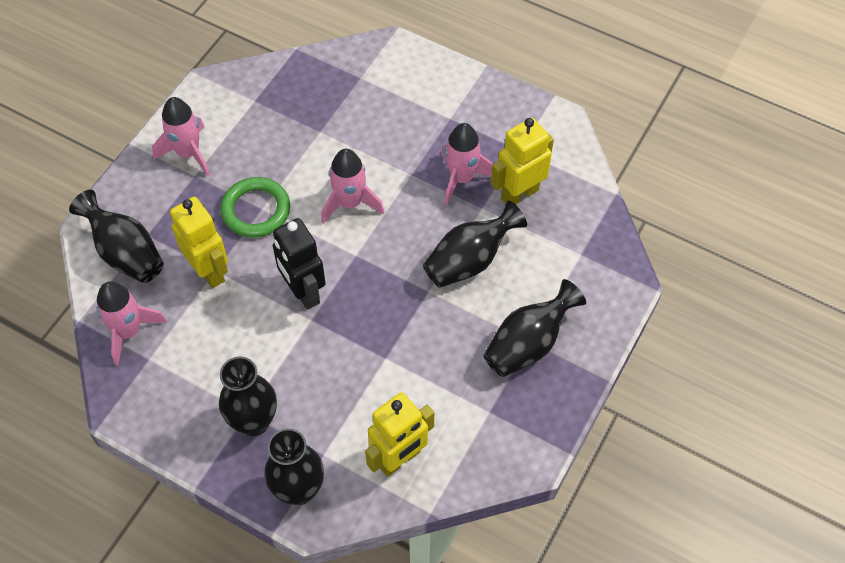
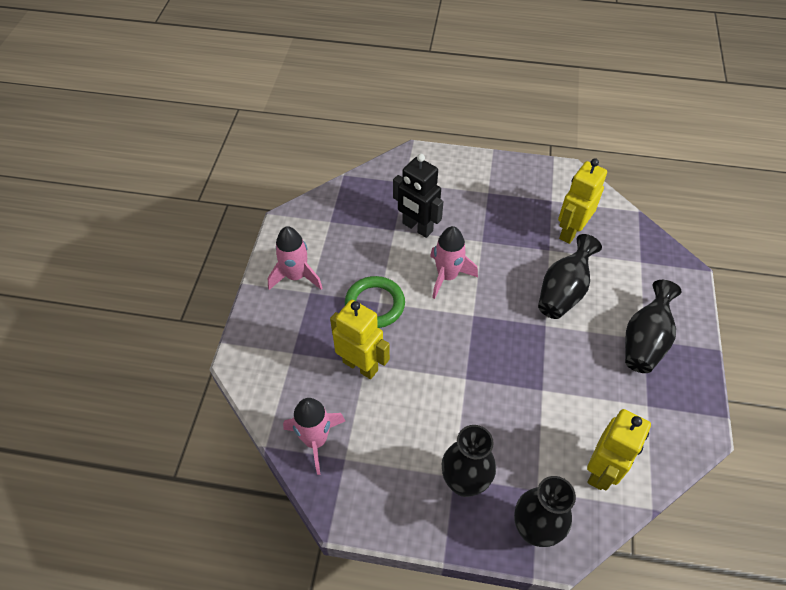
camera: 20 degrees left, 5 degrees down
(125, 253) = (281, 373): black vase -> none
(303, 292) = (447, 358): black robot -> black robot (417, 227)
(461, 178) = (521, 233): pink rocket -> none

